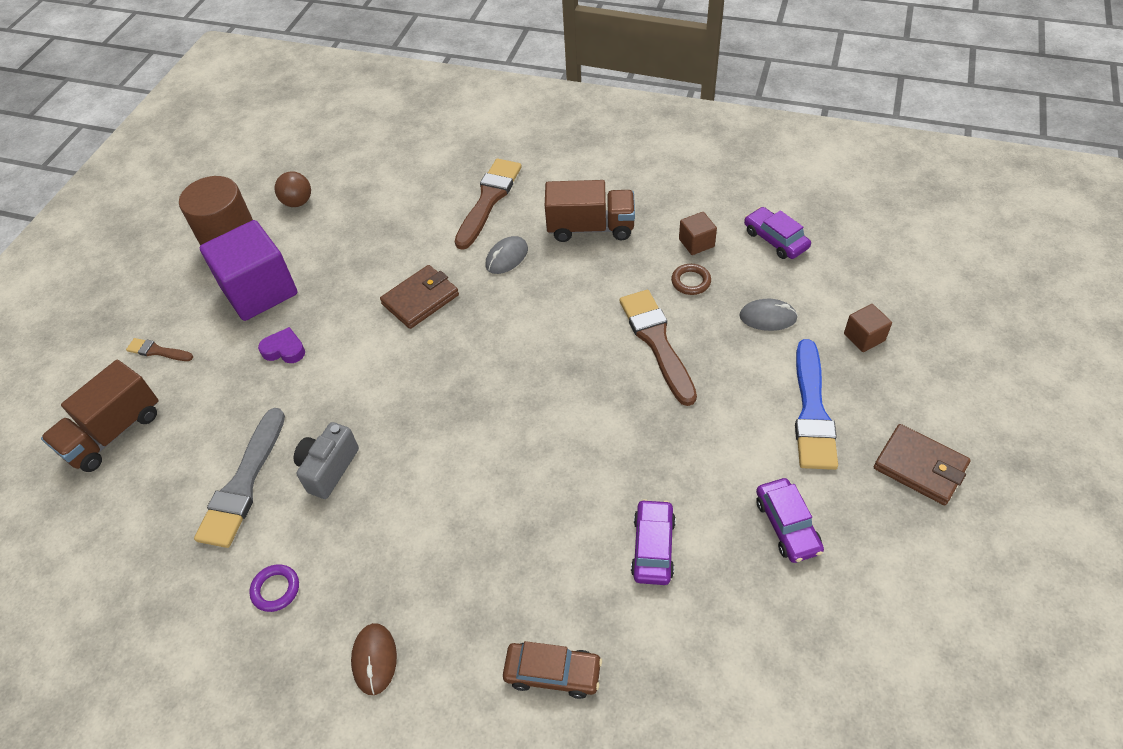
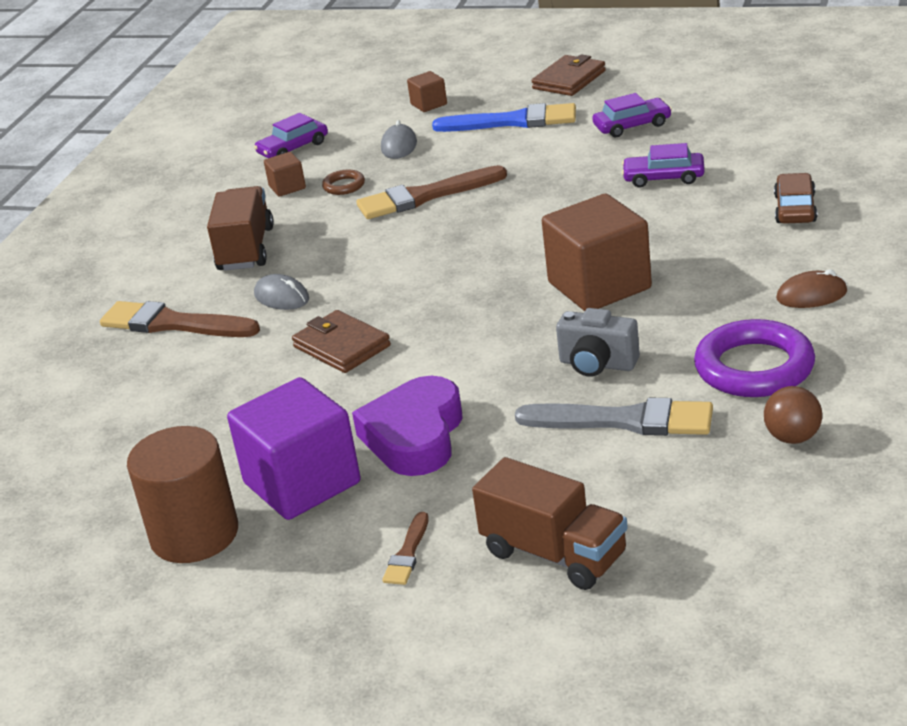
camera: 90 degrees left, 20 degrees down
(276, 589) = (754, 367): purple ring -> purple ring, size x2.16
(284, 350) = (415, 436): purple heart -> purple heart, size x2.06
(298, 202) = (120, 488): brown ball -> brown ball (793, 437)
(452, 476) = (599, 286): none -> brown cube

